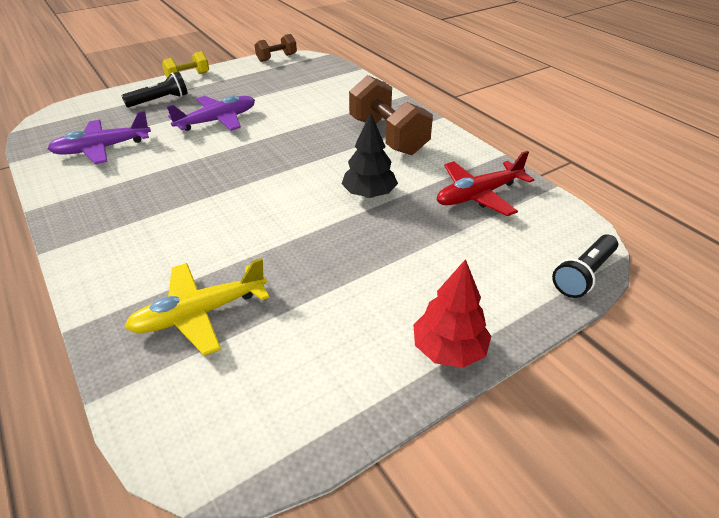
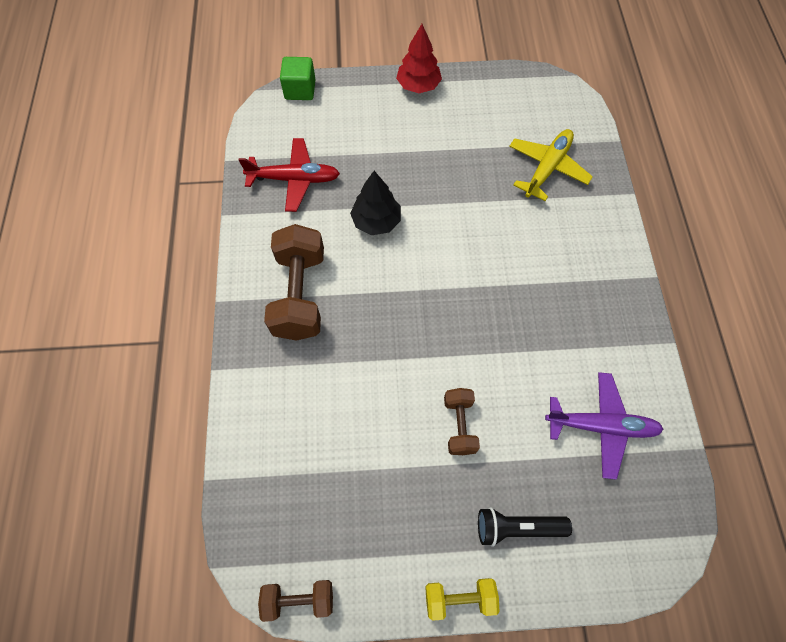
camera: 150 degrees left, 25 degrees up
(200, 314) = (547, 168): yellow plane -> yellow plane turned 60 degrees counterclockwise
(217, 121) = (459, 425): purple plane -> brown dumbbell
(583, 274) = (300, 90): black flashlight -> green cube

